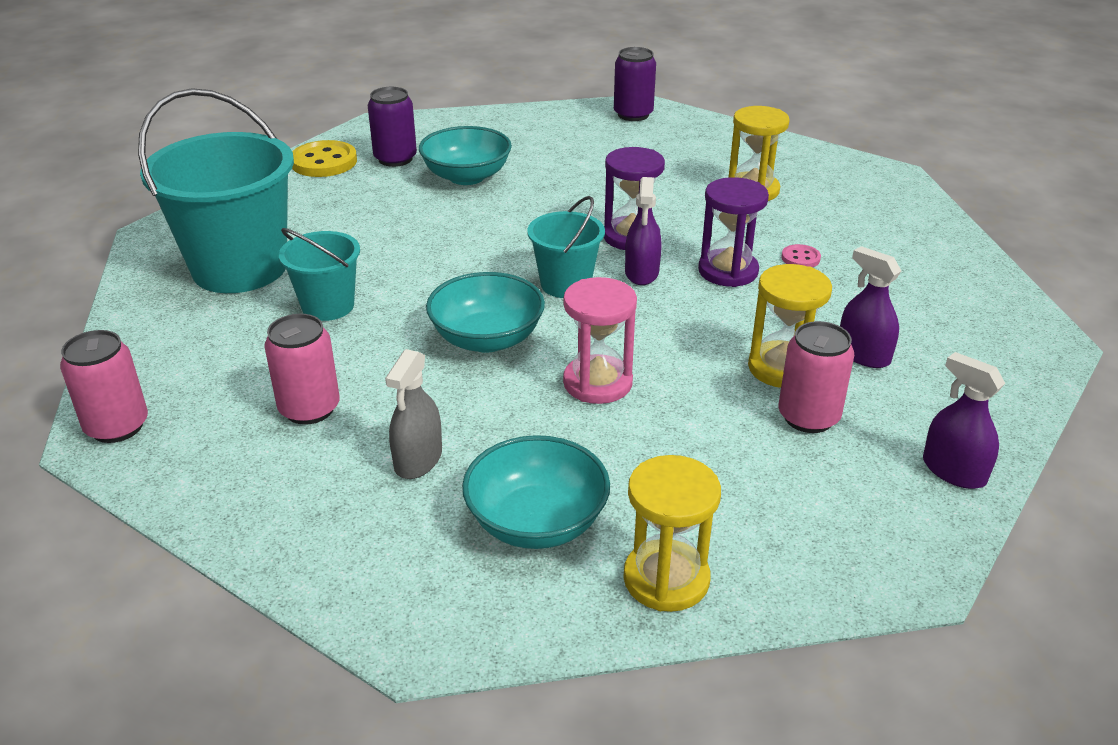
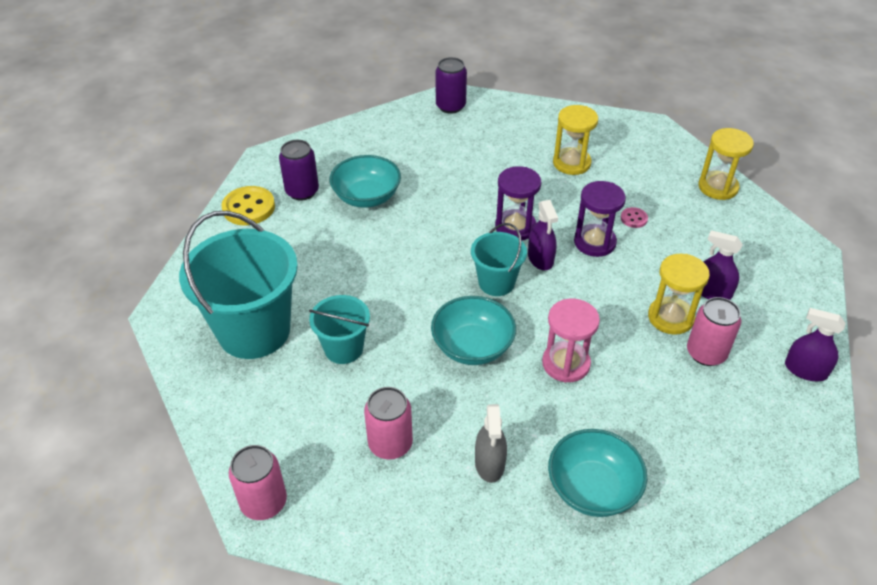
camera: 20 degrees left, 10 degrees up
(666, 579) = (691, 505): yellow hourglass -> yellow hourglass (718, 187)

